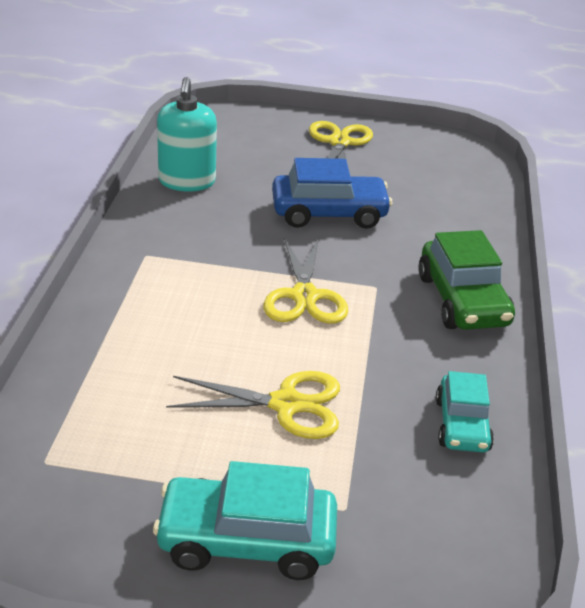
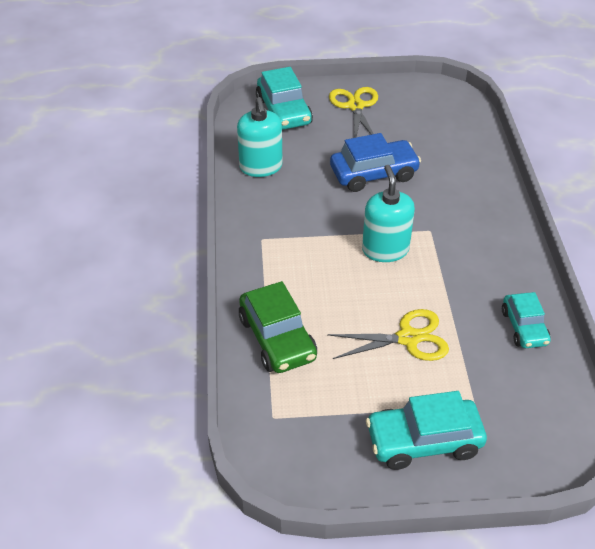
camera: 10 degrees left, 10 degrees up
(246, 133) = (284, 112): none -> turquoise car
(304, 296) = (385, 249): yellow scissors -> turquoise soap dispenser
(462, 301) = (491, 229): green car -> green car (277, 338)

